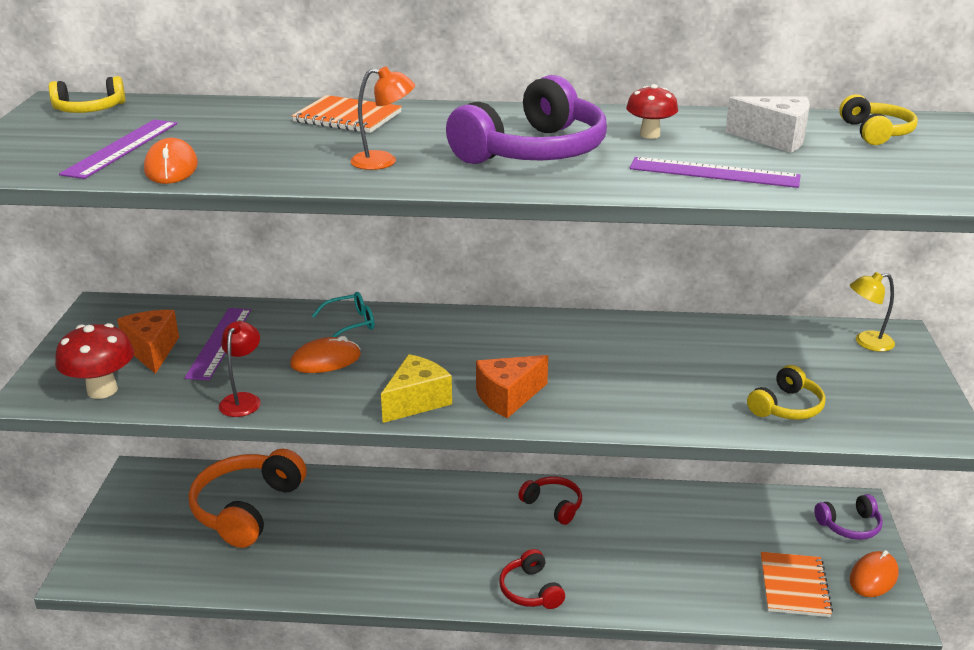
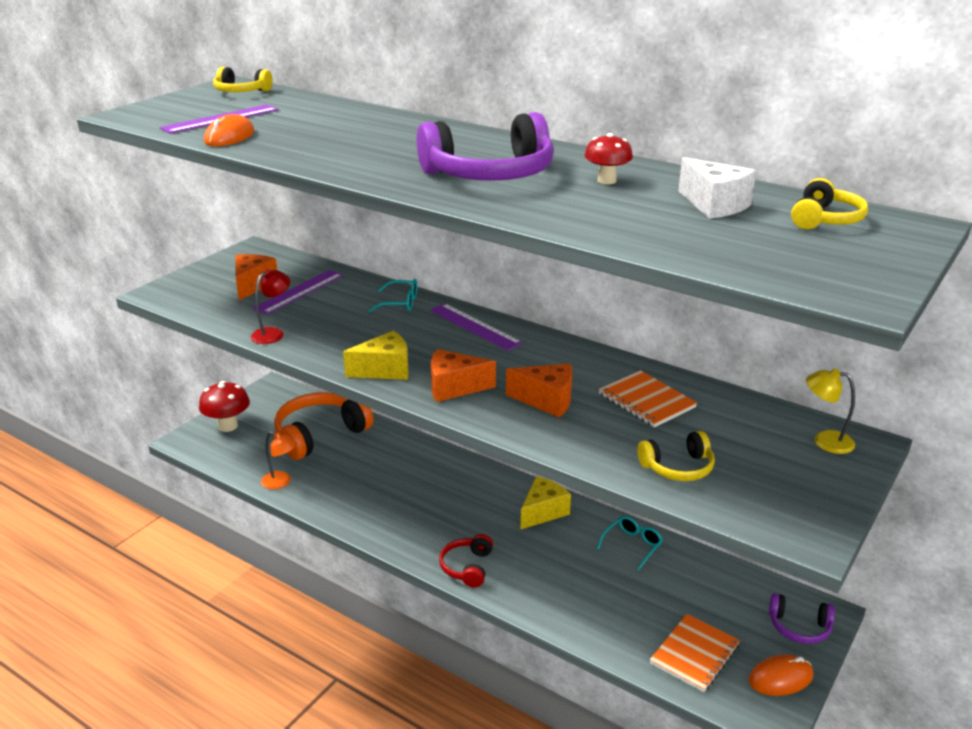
camera: 30 degrees right, 0 degrees up
(102, 390) = (197, 301): red mushroom -> red mushroom (228, 426)
(326, 360) = (355, 323): orange mouse -> none
(347, 117) = (396, 125): orange notebook -> orange notebook (646, 401)
(383, 161) = (369, 159): orange lamp -> orange lamp (281, 482)
(553, 505) = (543, 512): red headphones -> yellow cheese
(609, 381) = (546, 400): none -> orange cheese
(659, 506) = (632, 545): none -> turquoise glasses
(714, 173) = (609, 219): purple ruler -> purple ruler (474, 326)

